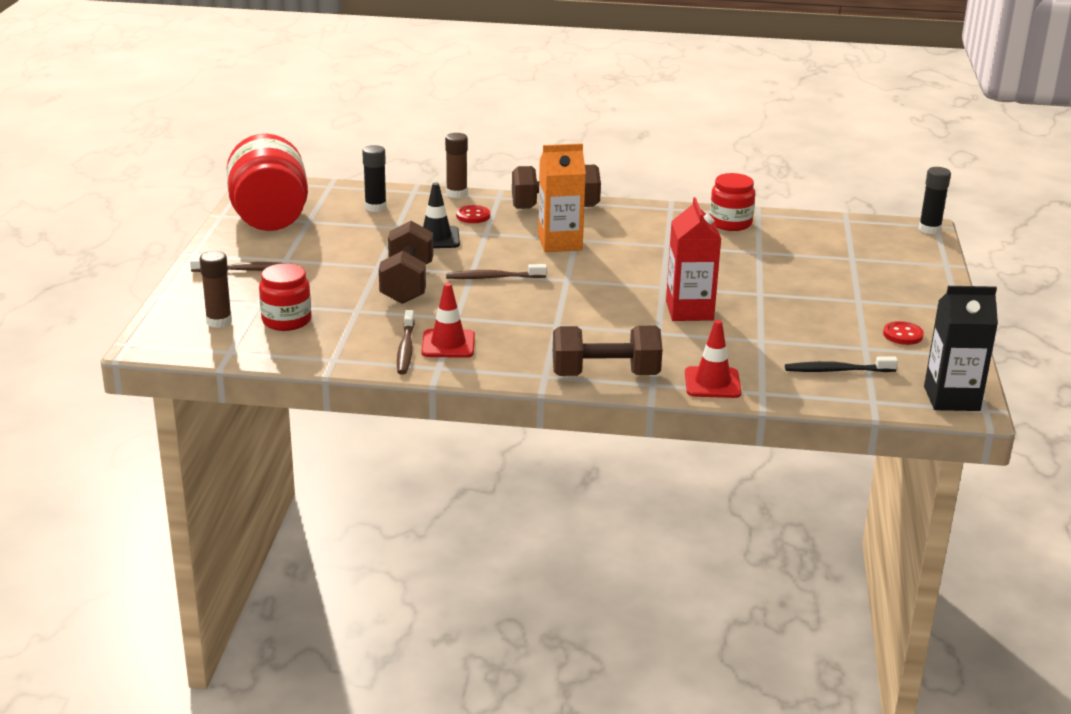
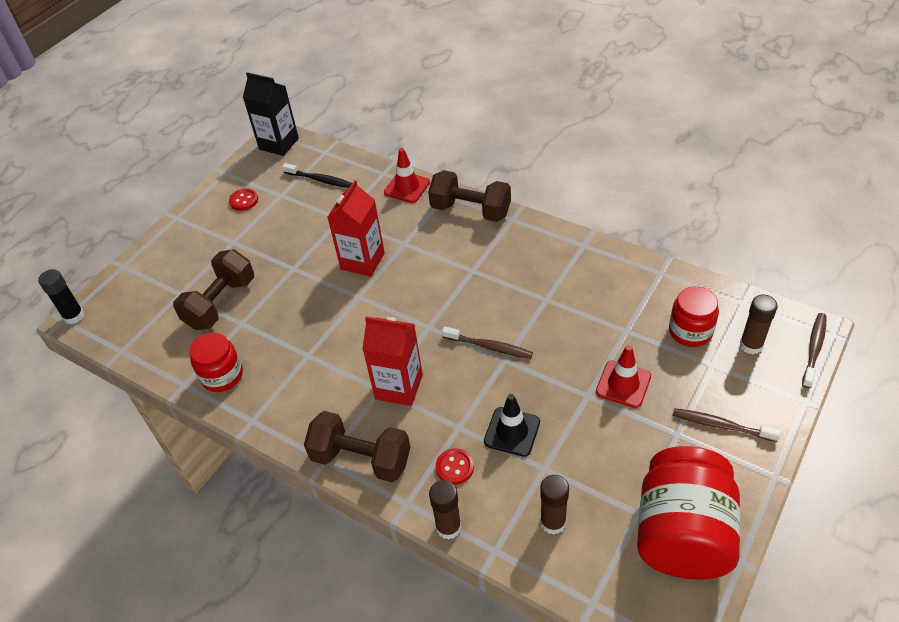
camera: 150 degrees left, 20 degrees up
(375, 207) = (553, 522): black glue stick -> brown glue stick
(406, 349) = (600, 271): brown toothbrush -> brown toothbrush (814, 349)
(407, 284) = (570, 358): brown dumbbell -> brown dumbbell (221, 303)
(448, 344) = (566, 268): red traffic cone -> red traffic cone (623, 384)
(560, 243) = (399, 387): orange carton -> red carton

